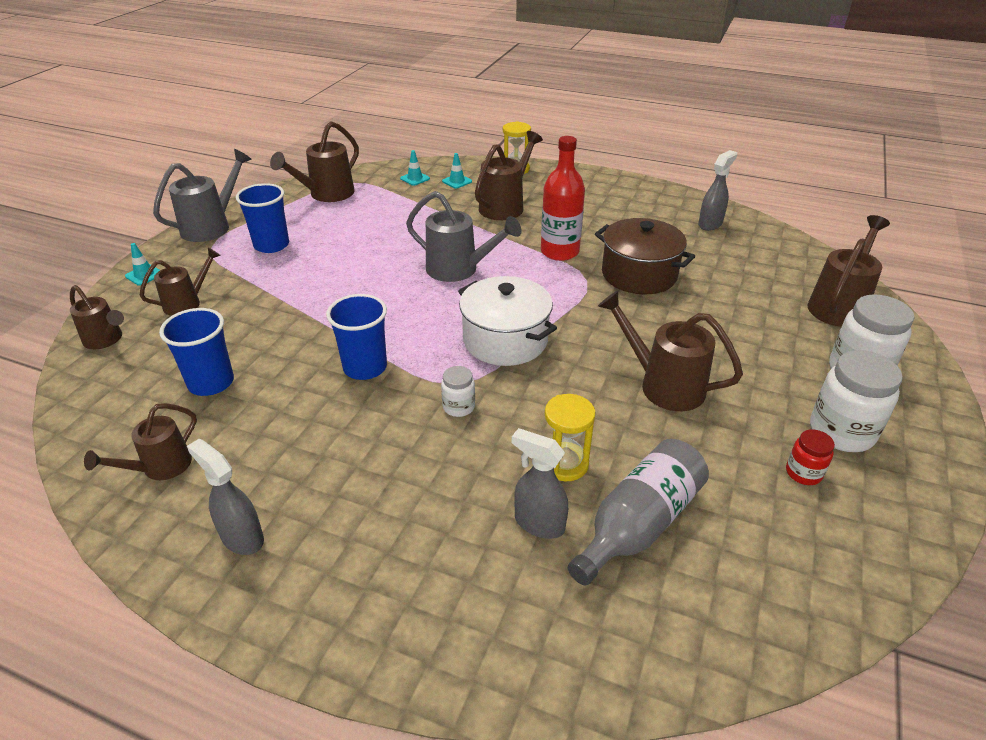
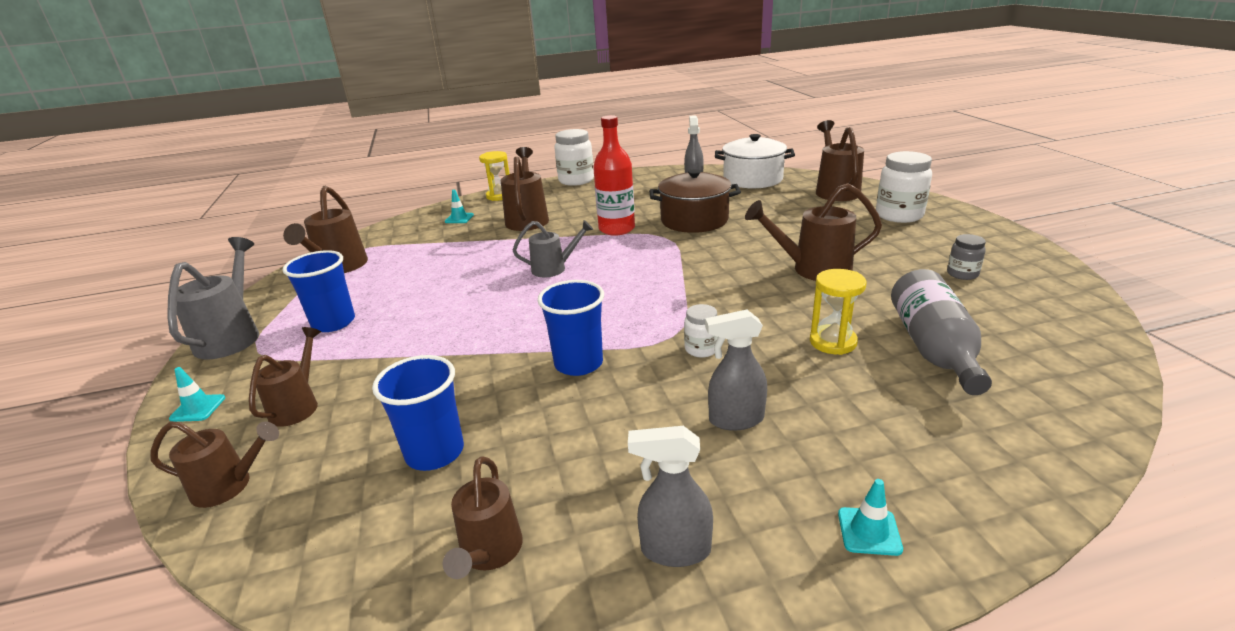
camera: 35 degrees left, 10 degrees down
(415, 178) = (415, 229): turquoise traffic cone -> turquoise traffic cone (869, 531)
(459, 270) = (554, 268): grey watering can -> grey watering can, size x0.65
(505, 340) = (665, 294): white pot -> white pot (753, 179)
(538, 523) = (879, 385): grey spray bottle -> grey spray bottle (735, 419)
(803, 473) = (962, 274): red jar -> grey jar
(841, 432) = (943, 246): white jar -> white jar (576, 180)

